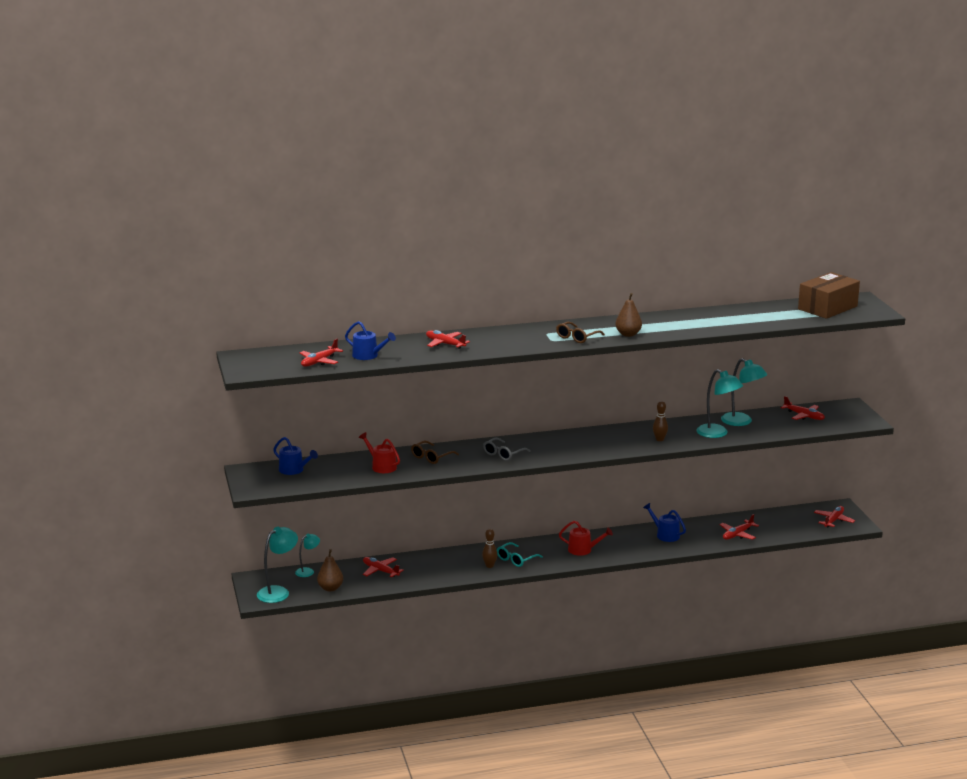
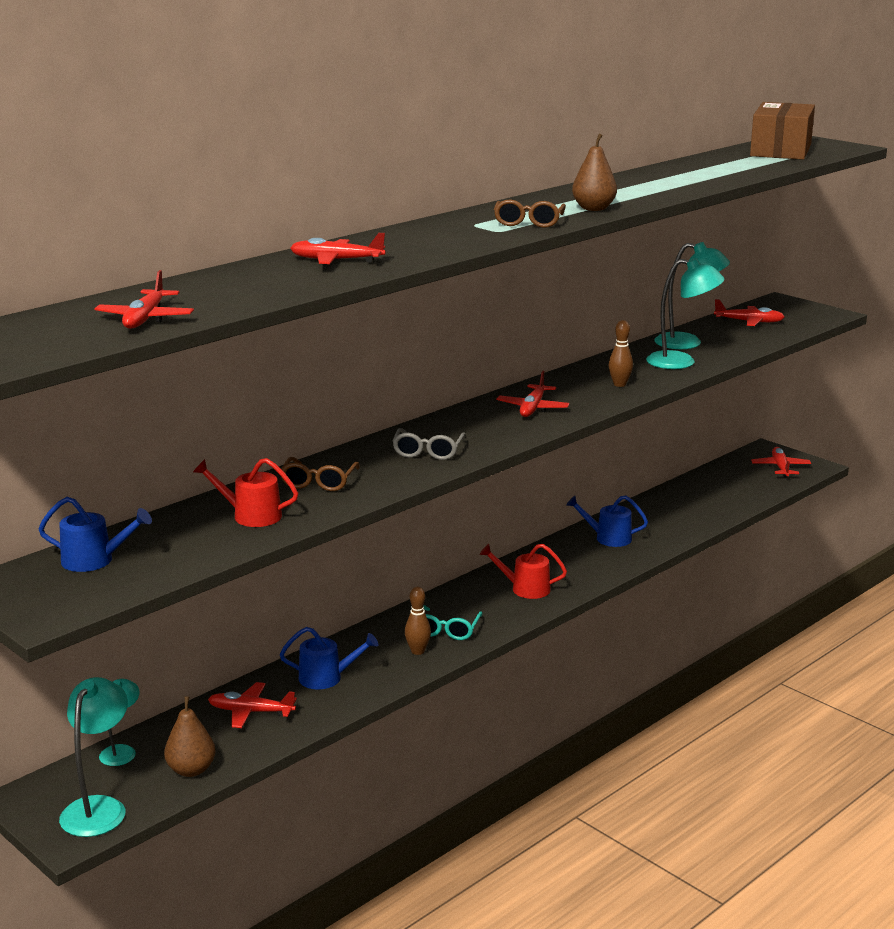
camera: 30 degrees left, 0 degrees up
(368, 356) = (226, 296): blue watering can -> blue watering can (326, 678)
(583, 550) = (525, 589): red watering can -> red watering can turned 150 degrees counterclockwise
(738, 534) = (695, 513): red plane -> red plane (533, 408)

